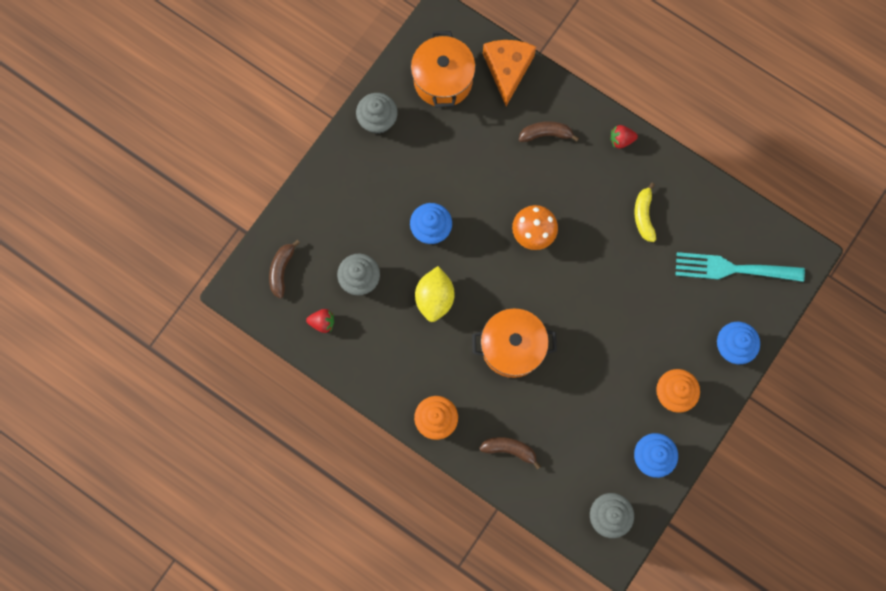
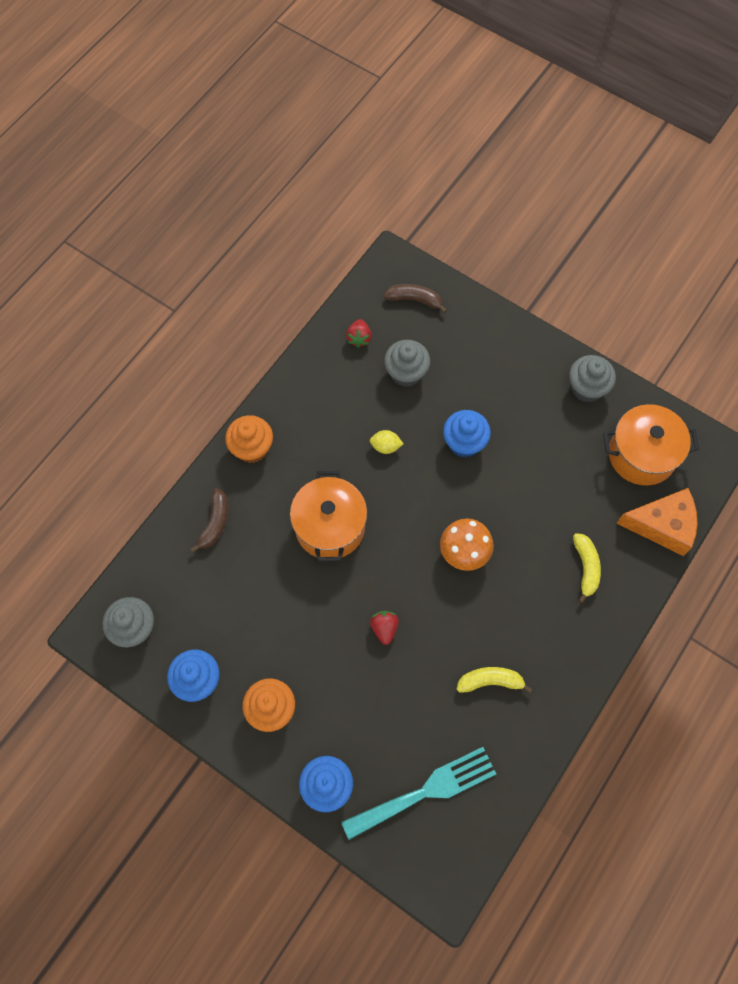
camera: 90 degrees right, 10 degrees down
(435, 298) = (385, 446): yellow lemon -> yellow lemon, size x0.54
(546, 134) = (586, 568): brown banana -> yellow banana
(621, 140) = (585, 656): red strawberry -> red strawberry (384, 628)
(732, 269) = (425, 791): turquoise fork -> turquoise fork turned 60 degrees clockwise

